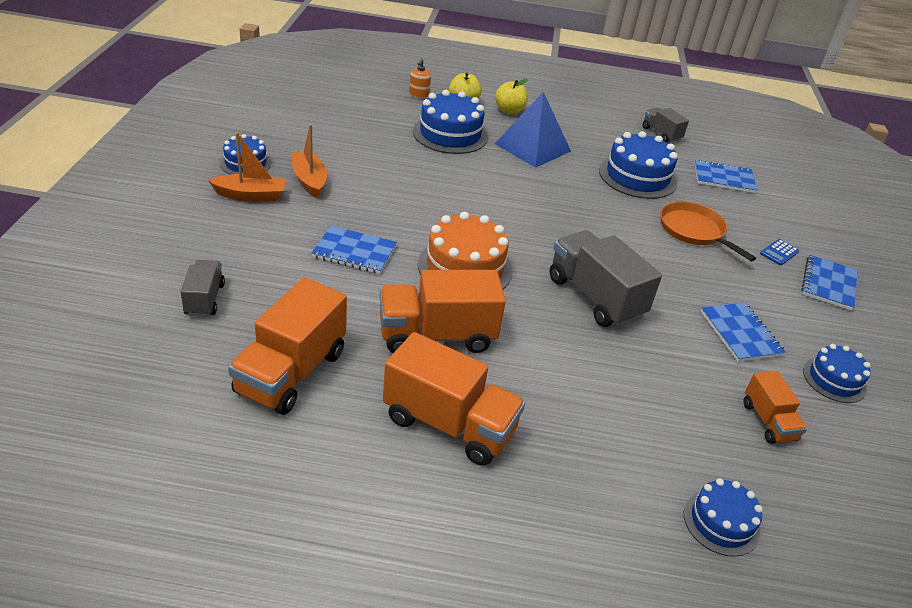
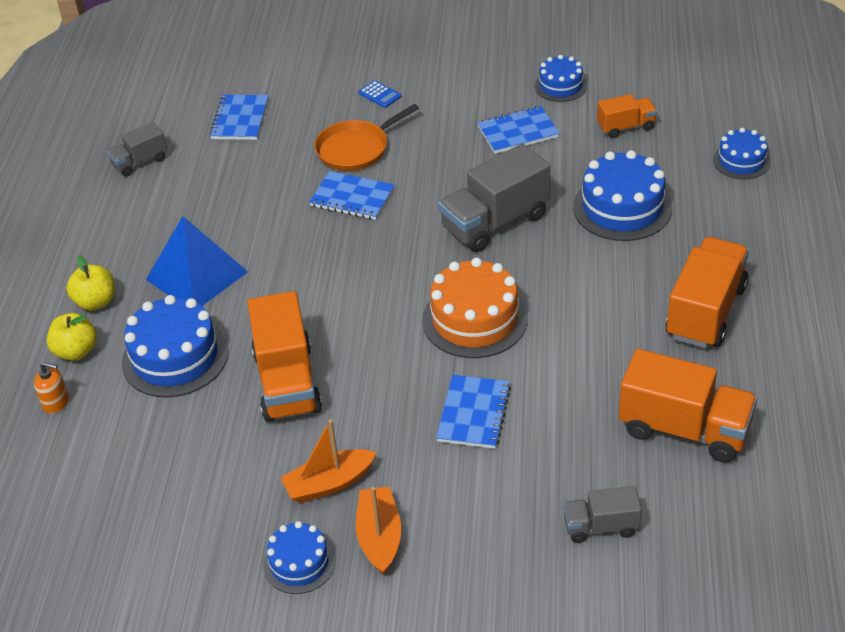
camera: 85 degrees left, 5 degrees up
(436, 335) = (593, 331): orange truck -> orange truck (287, 382)
(637, 177) = (251, 186): blue cake -> blue cake (622, 207)
(828, 284) = (424, 70): blue notebook -> blue notebook (352, 198)

